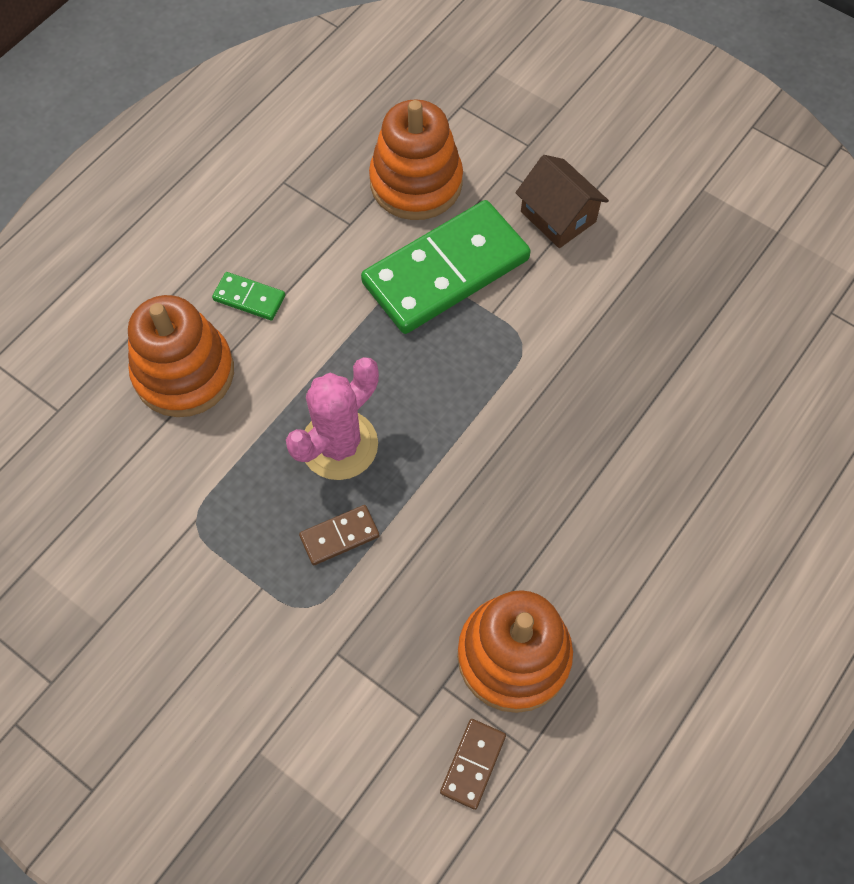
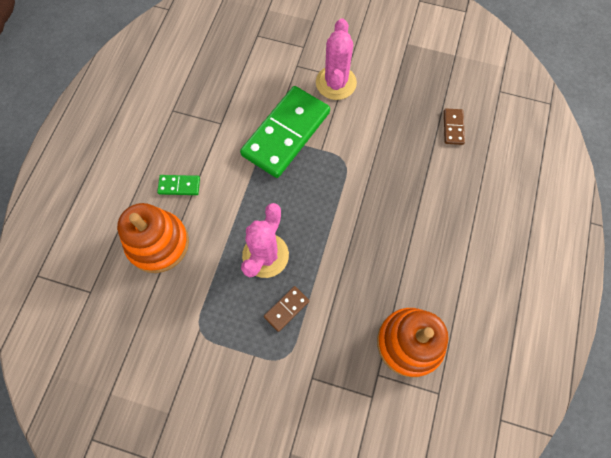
camera: 20 degrees left, 5 degrees up
(416, 183) = (249, 87): orange stacking toy -> none
(473, 764) = (412, 413): brown domino -> brown domino (453, 127)
(558, 216) = (336, 83): brown house -> pink cactus

